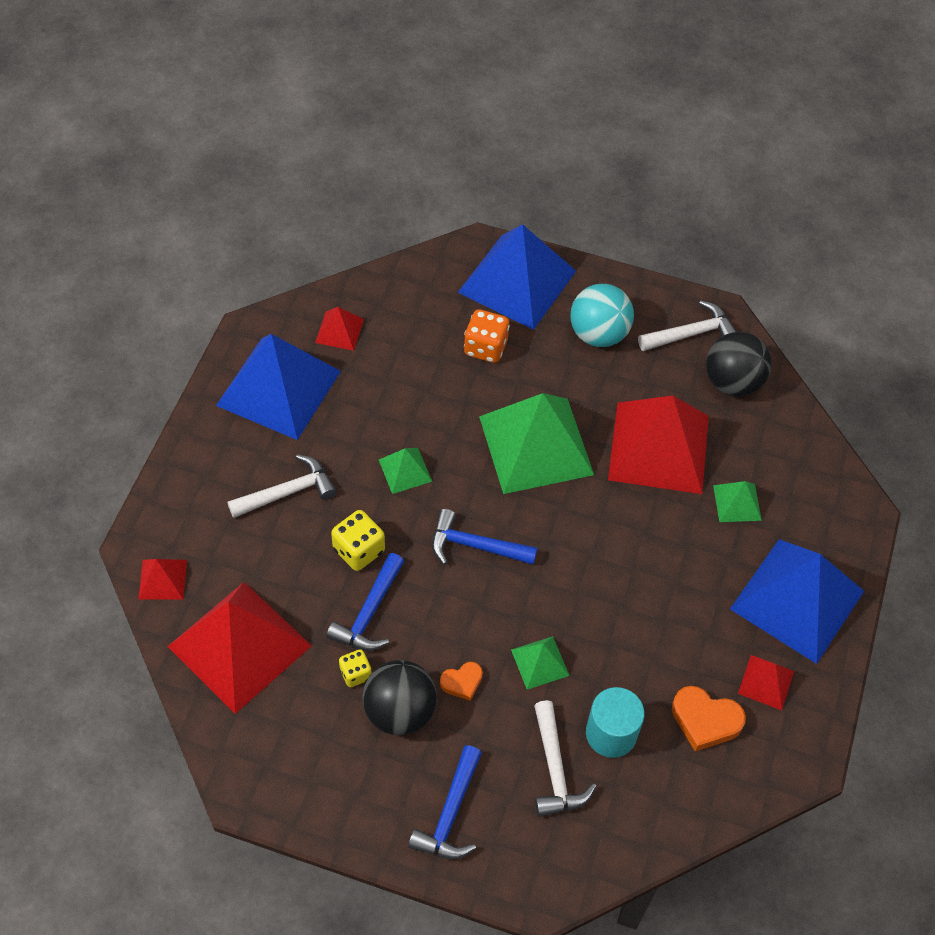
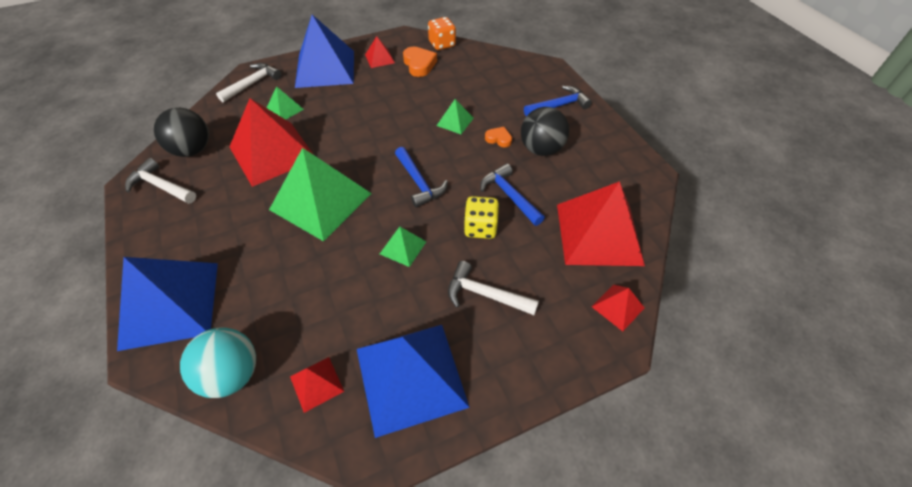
camera: 130 degrees left, 5 degrees down
(355, 674) = (546, 177): yellow dice -> none
(369, 613) = (509, 196): blue hammer -> blue hammer turned 105 degrees counterclockwise
(485, 348) = (257, 278): orange dice -> orange dice (442, 44)
(555, 769) = (497, 90): white hammer -> white hammer (252, 84)
(598, 334) = (195, 227): turquoise ball -> turquoise ball (232, 374)
(611, 733) = (460, 84): turquoise cylinder -> none

